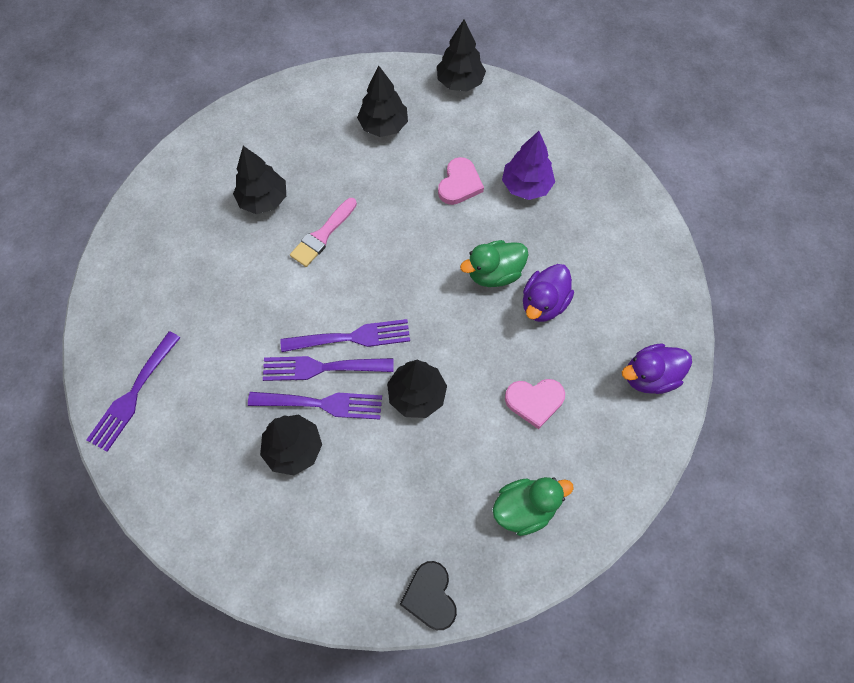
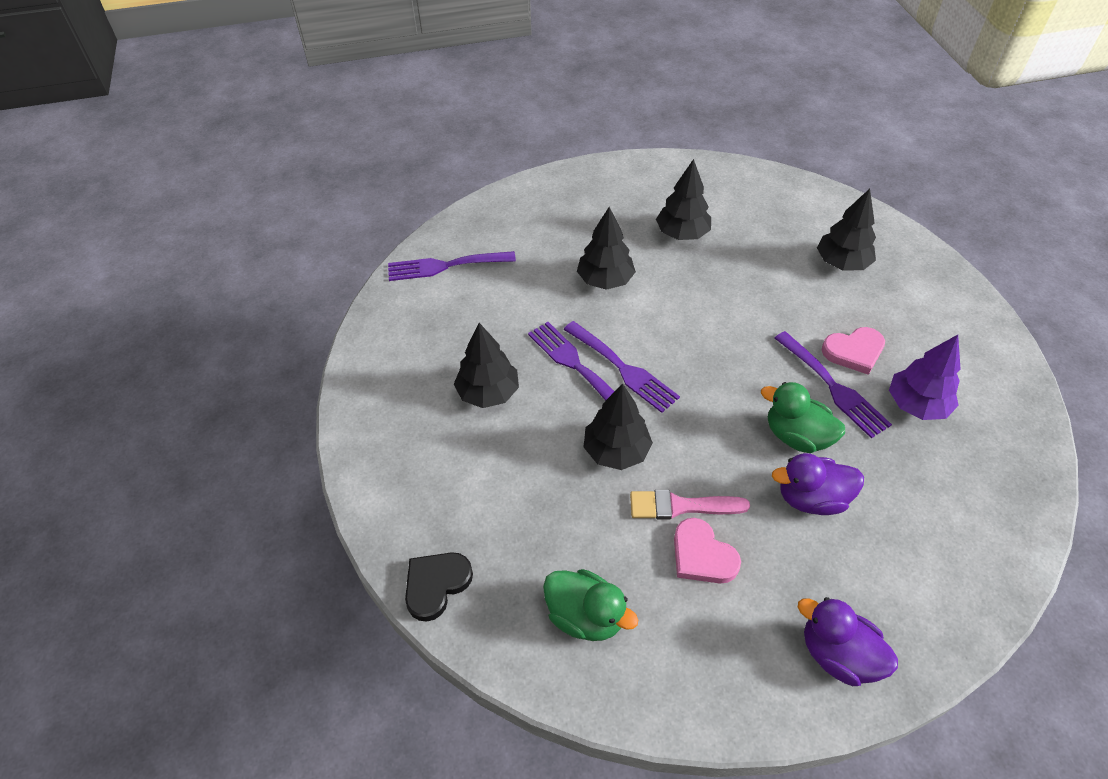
camera: 55 degrees right, 15 degrees down
(322, 235) = (693, 289): pink brush -> pink brush (681, 506)
(322, 404) = (544, 387): purple fork -> purple fork (833, 387)
(460, 82) = (954, 287): black tree -> black tree (605, 280)

